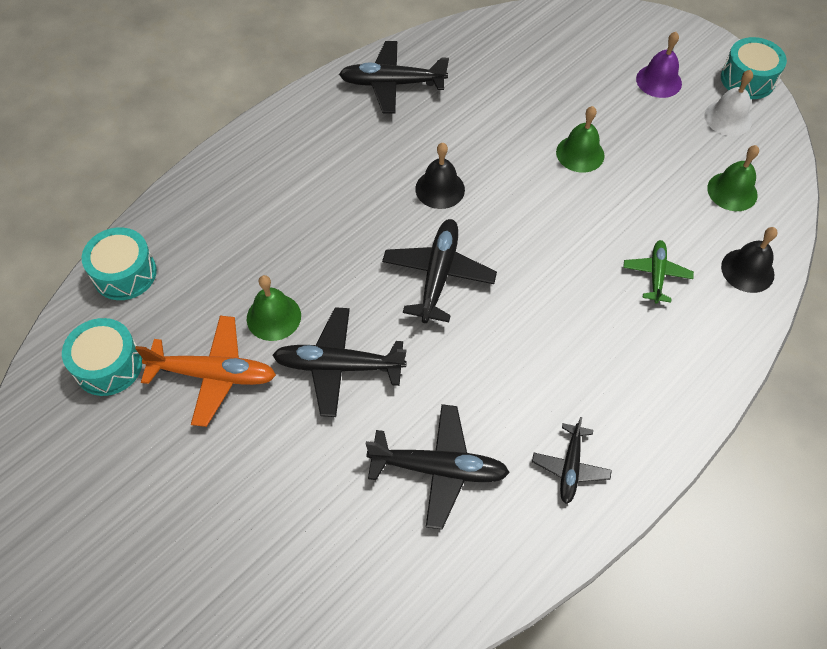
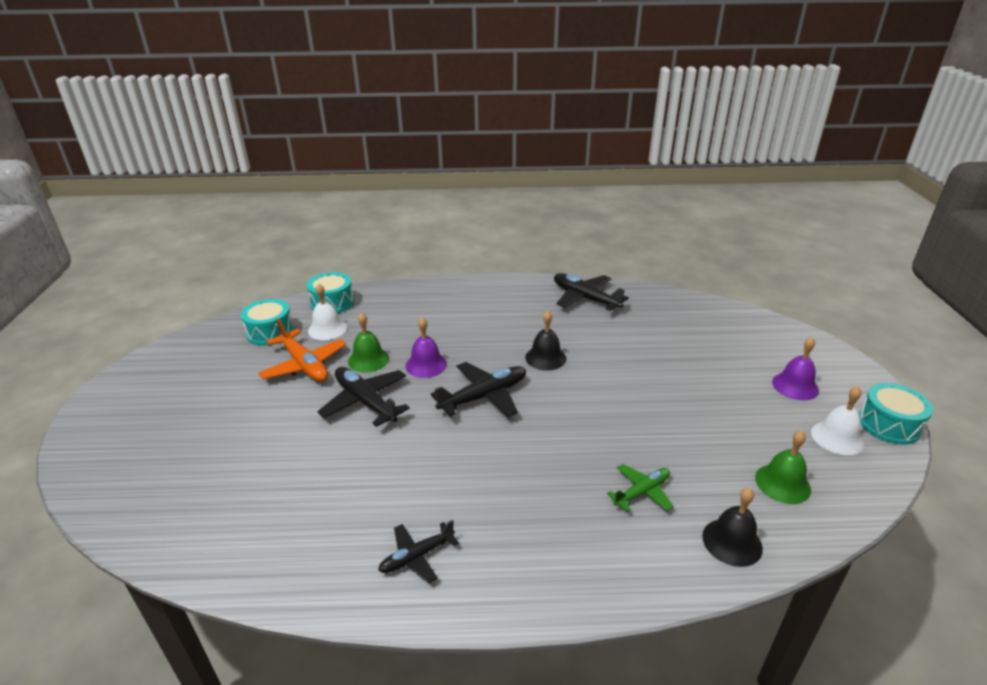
camera: 45 degrees right, 25 degrees down
(171, 312) = (327, 329): none -> white bell
(340, 279) = (426, 365): none -> purple bell
(439, 469) = (340, 490): black plane -> none
(580, 153) = (672, 392): green bell -> none

